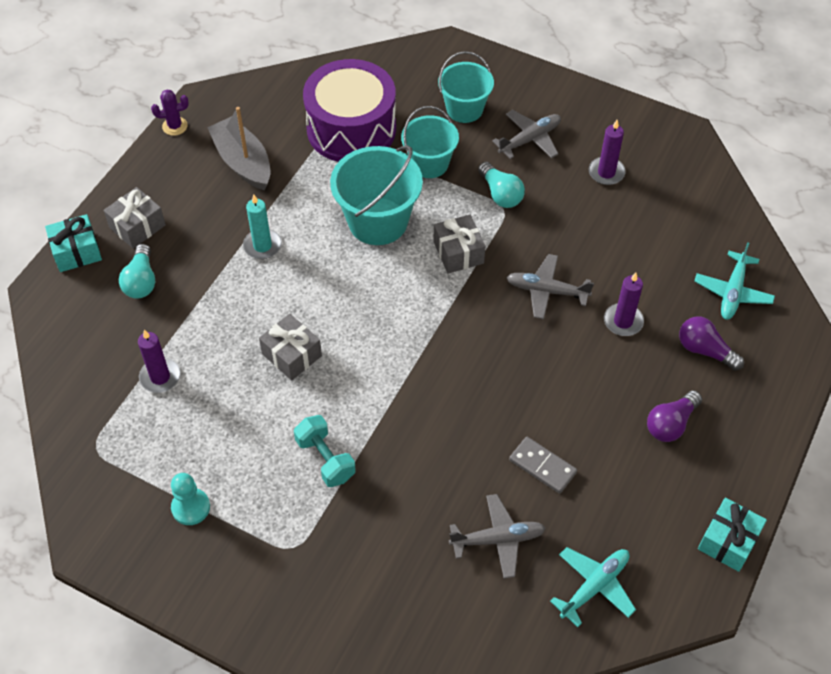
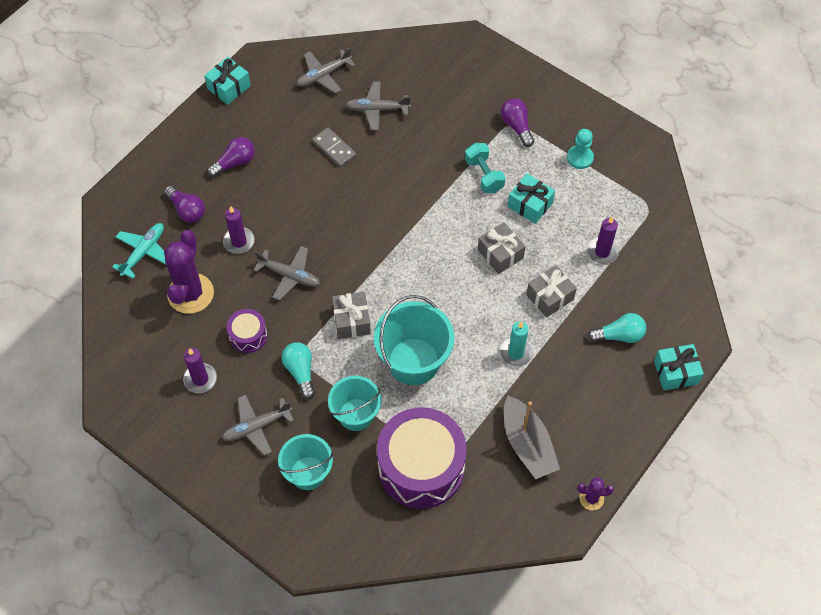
camera: 170 degrees left, 5 degrees up
(137, 226) = (624, 389): grey gift -> grey gift (550, 297)
(141, 281) = (619, 335): turquoise light bulb -> turquoise light bulb turned 75 degrees clockwise
(258, 426) = (530, 205): none -> turquoise gift
(286, 544) = (516, 126): none -> purple light bulb
(571, 221) = (248, 335): none -> purple drum
(594, 586) = (323, 75): turquoise plane -> grey plane
(655, 254) = (190, 293): none -> purple cactus

